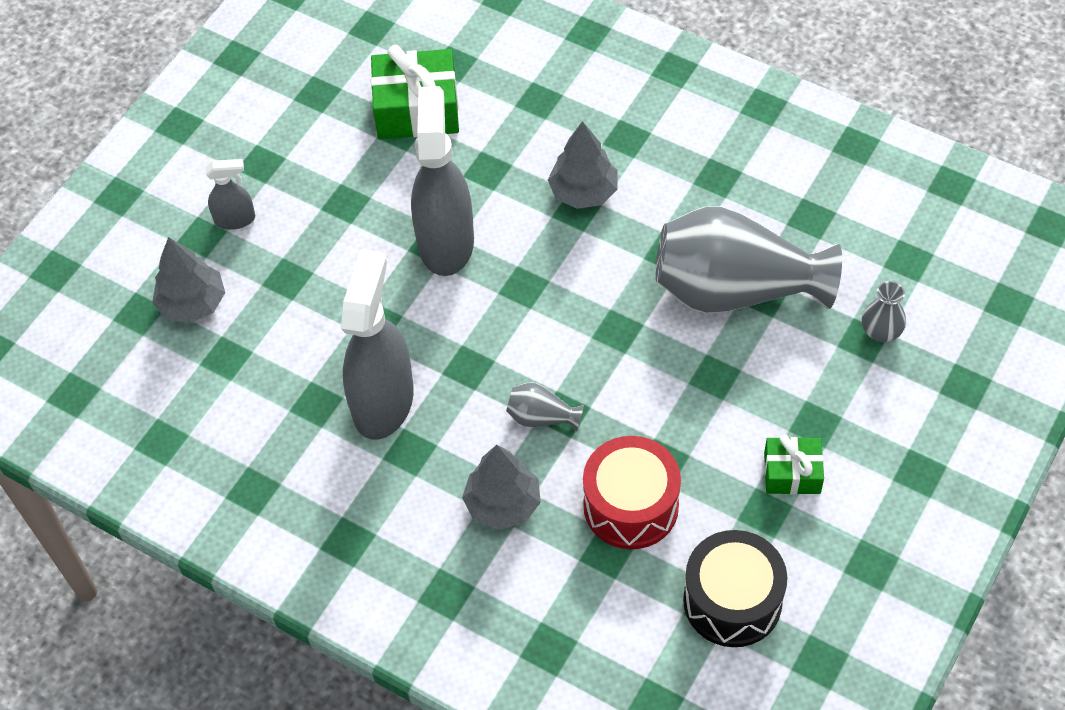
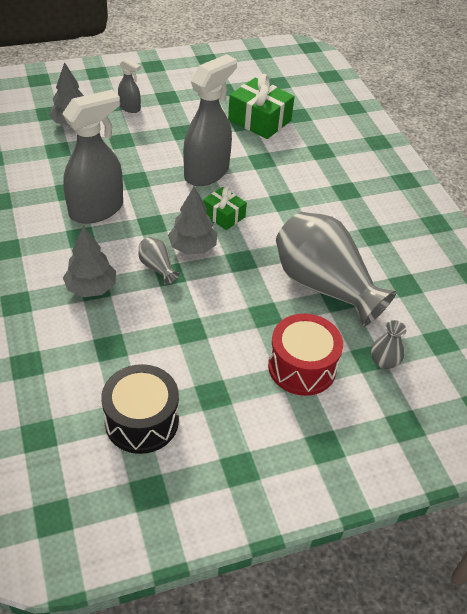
camera: 35 degrees right, 10 degrees down
(583, 192) = (297, 197): grey tree -> grey tree (192, 247)
(631, 506) = (149, 336): red drum -> red drum (302, 367)
(792, 473) = (251, 388): green gift -> green gift (224, 215)

